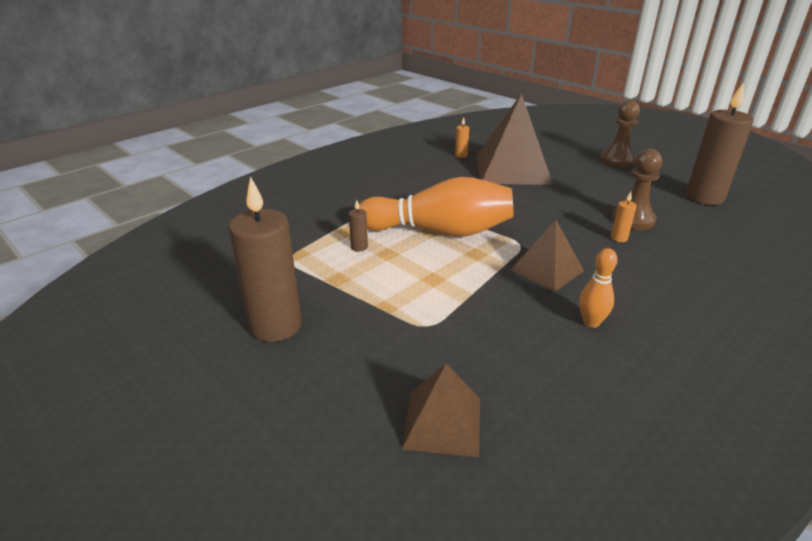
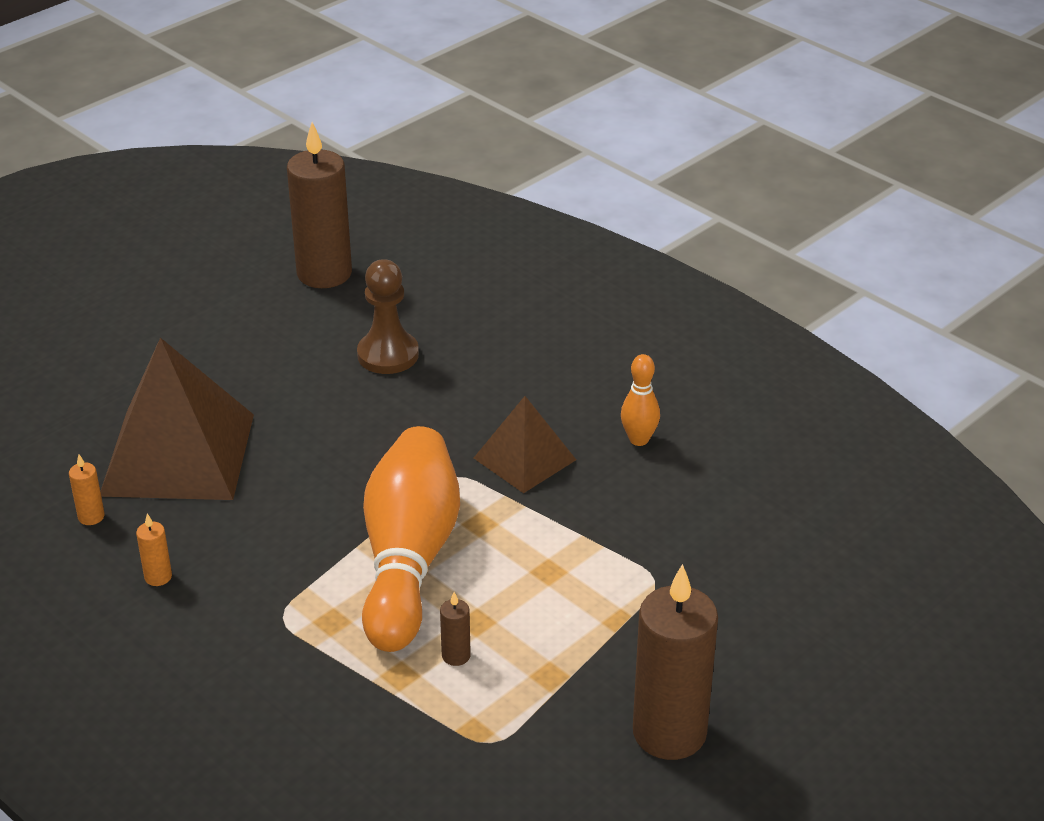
camera: 90 degrees left, 5 degrees up
(442, 422) = (817, 572): brown pyramid -> none
(617, 160) = (167, 326): brown pawn -> none
(619, 238) = (441, 379): orange candle -> orange candle (158, 577)

